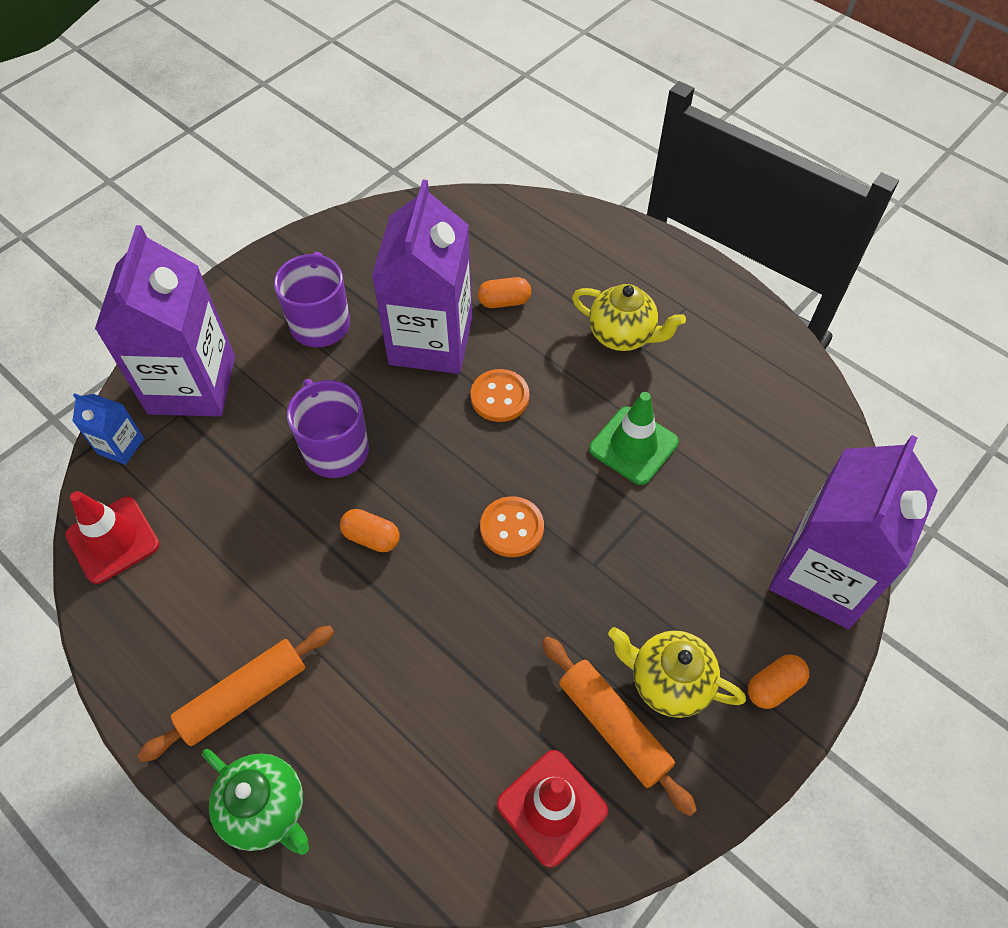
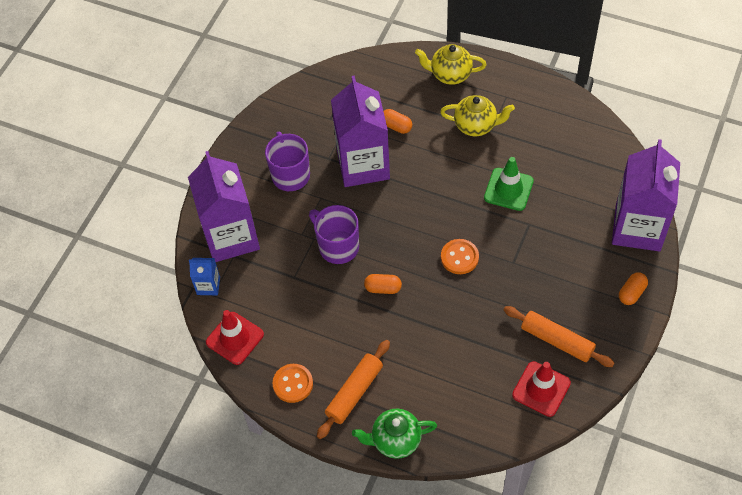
camera: 15 degrees left, 0 degrees up
(266, 809) = (395, 440): green teapot -> green teapot turned 150 degrees clockwise
(500, 397) = (419, 185): orange button -> orange button (293, 384)
(504, 301) = (396, 126): orange capsule -> orange capsule turned 60 degrees clockwise
(668, 682) = (576, 309): yellow teapot -> yellow teapot (450, 75)

